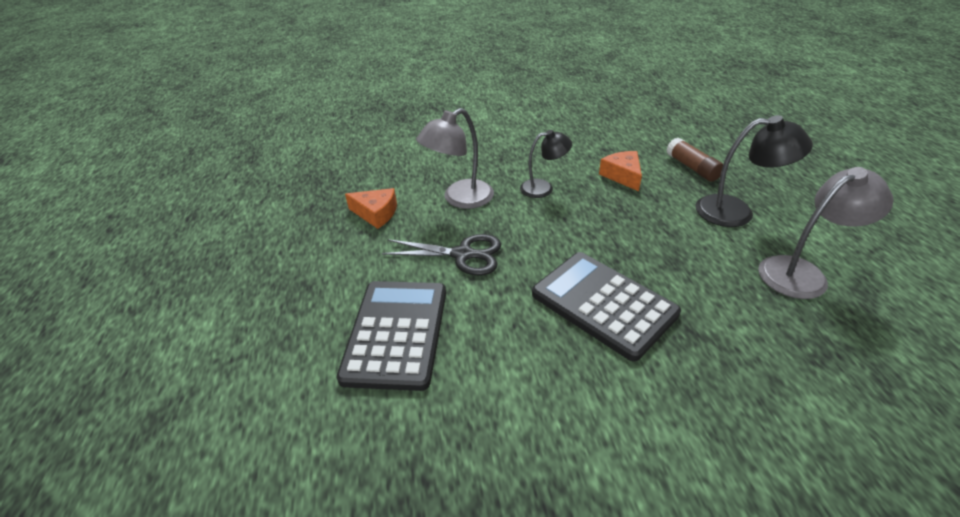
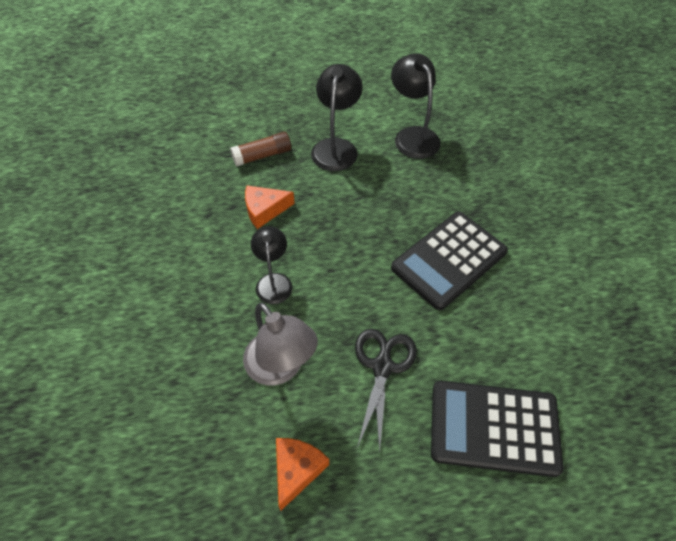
camera: 90 degrees left, 15 degrees up
(802, 272) = (412, 136): grey lamp -> black lamp

